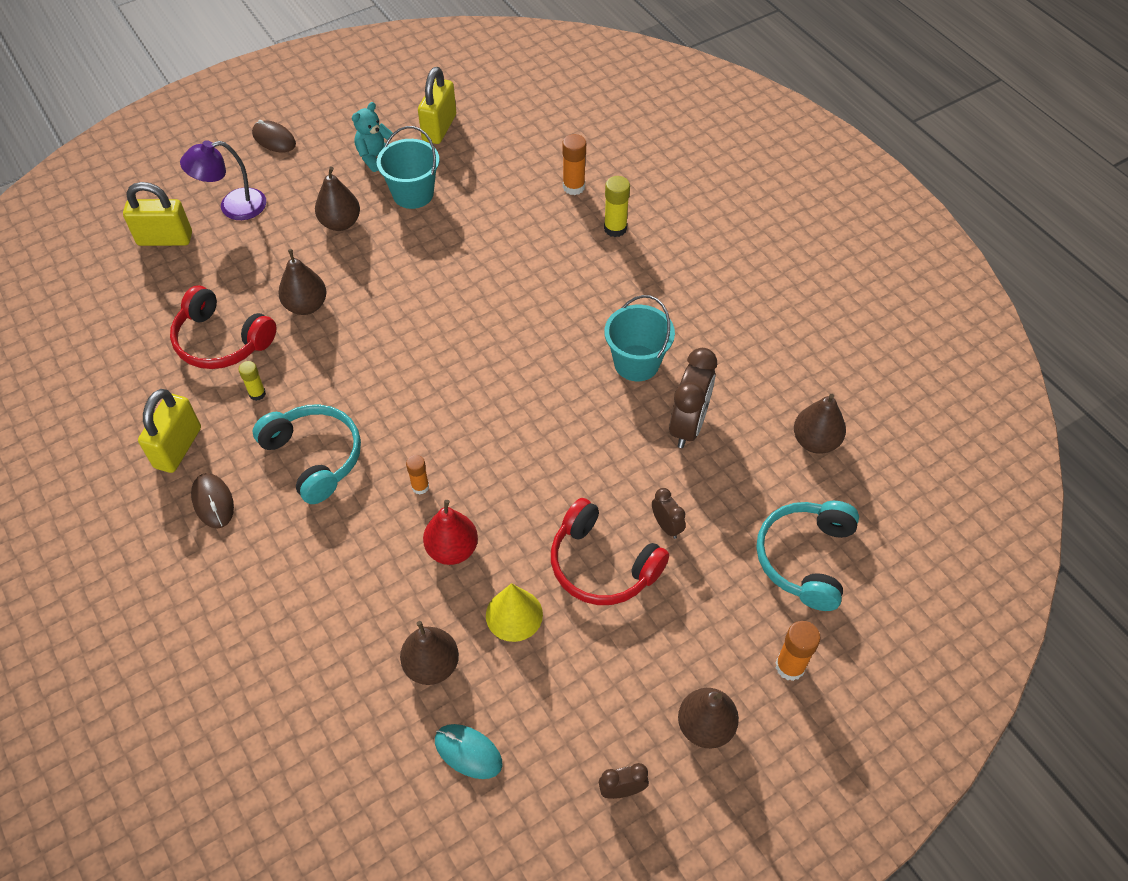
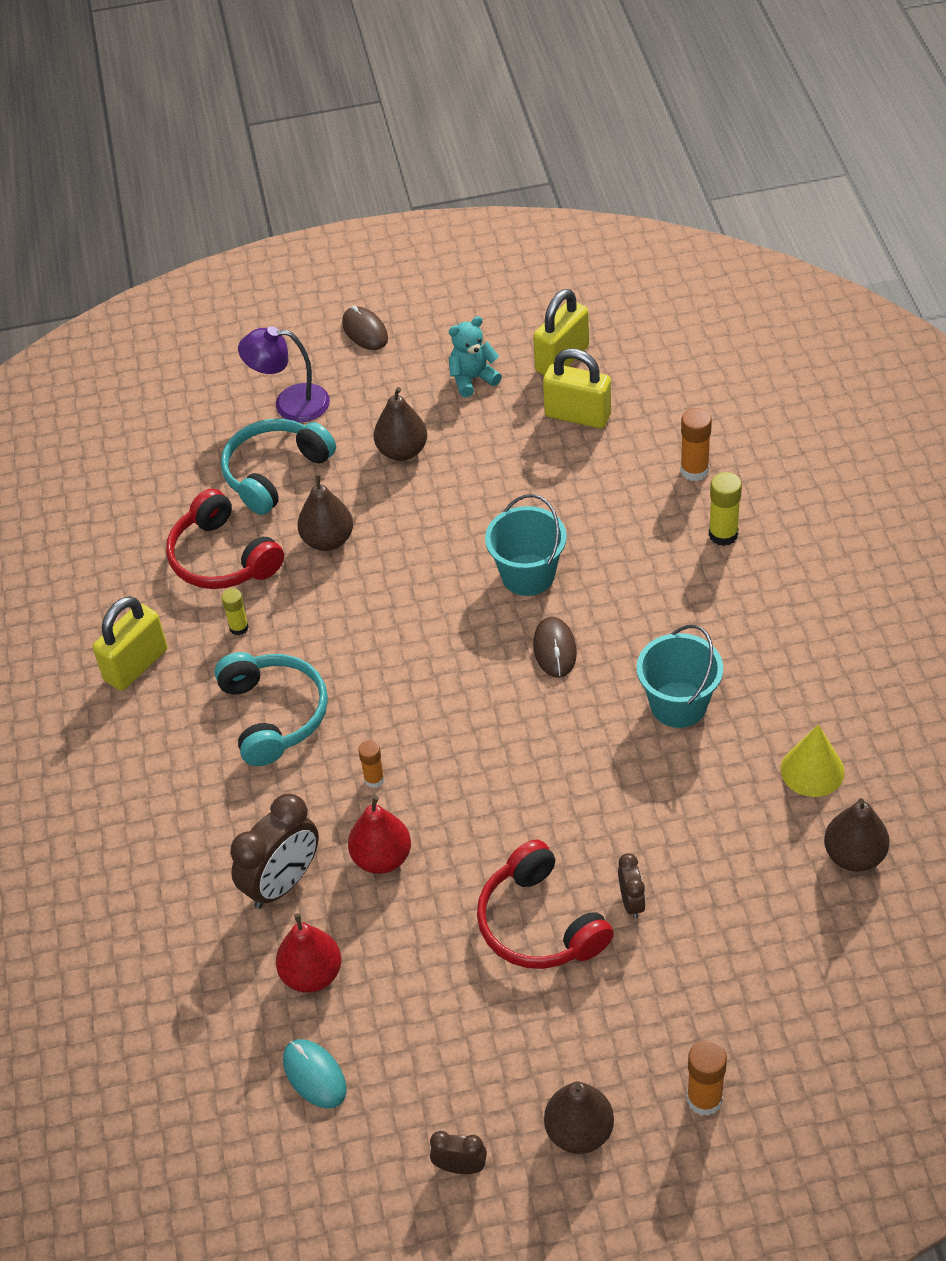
camera: 25 degrees right, 5 degrees down
(165, 239) = (203, 424): yellow padlock -> yellow padlock (577, 415)
(213, 502) = (151, 734): brown mouse -> brown mouse (554, 649)
(413, 194) = (499, 435): turquoise bucket -> turquoise bucket (528, 575)
(432, 665) = (312, 974): brown pear -> red pear
(514, 615) = (420, 948): yellow cone -> yellow cone (812, 770)
(688, 425) = (708, 794): brown clock -> brown clock (282, 883)
(805, 558) = (778, 986): turquoise headphones -> turquoise headphones (275, 473)

